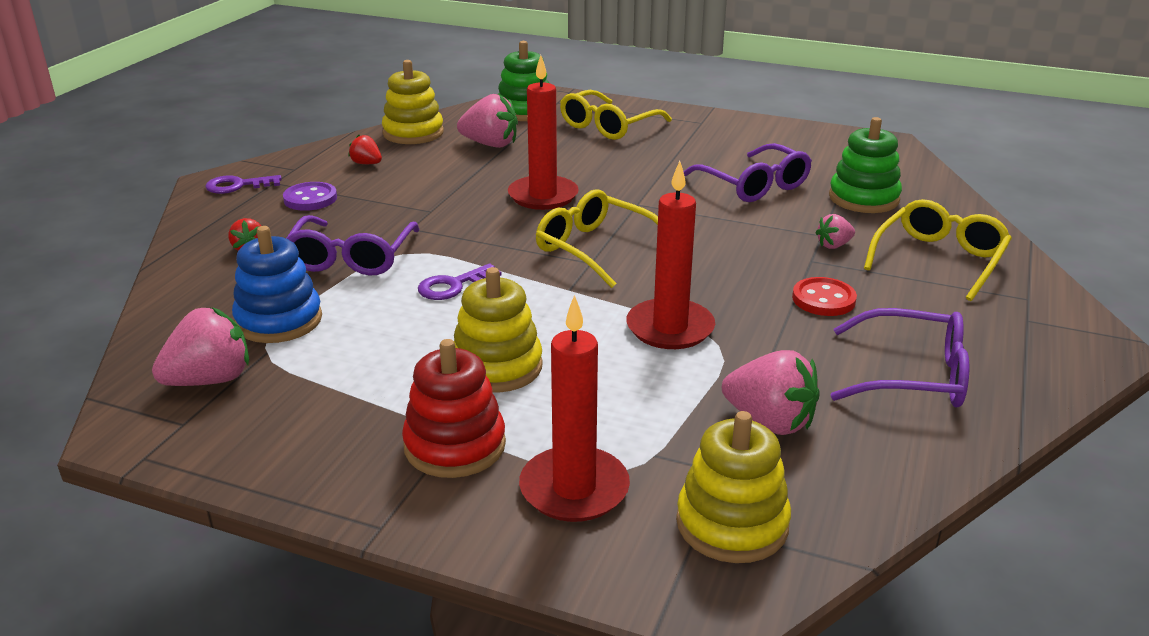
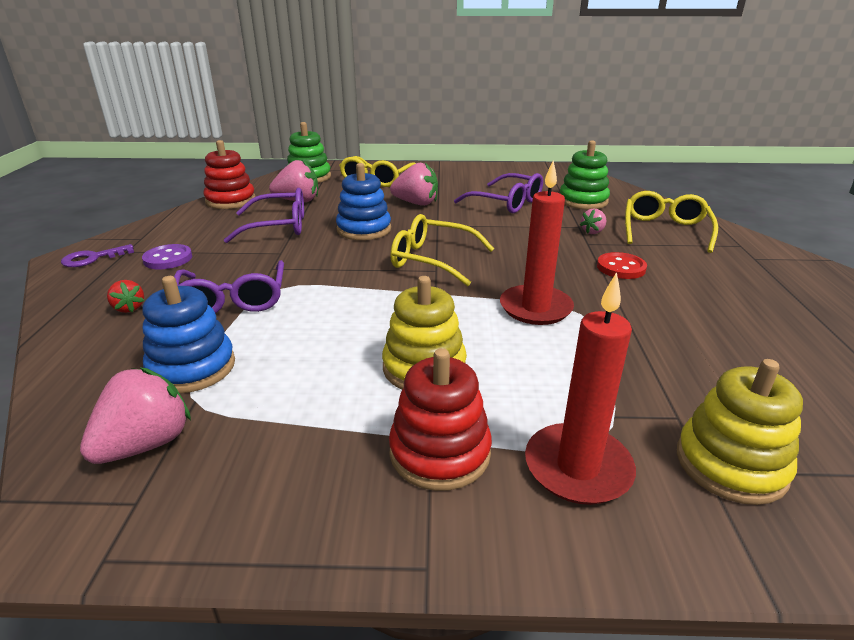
camera: 20 degrees left, 0 degrees up
(366, 163) = (204, 226): red strawberry -> none
(413, 133) = (230, 201): yellow stacking toy -> red stacking toy
(453, 286) = (338, 307): purple key -> none
(543, 196) = (364, 229): red candle -> blue stacking toy
(770, 422) = (672, 366): pink strawberry -> pink strawberry (416, 203)
(912, 375) = (729, 309): purple glasses -> purple glasses (278, 226)

